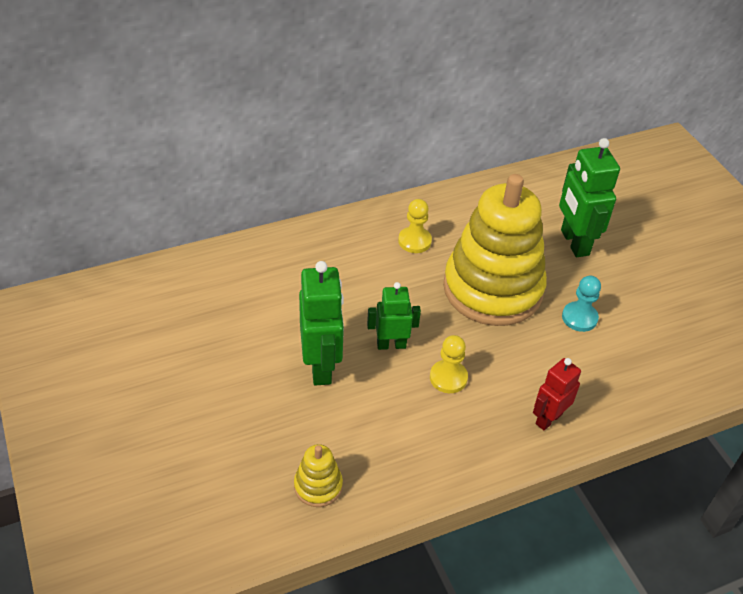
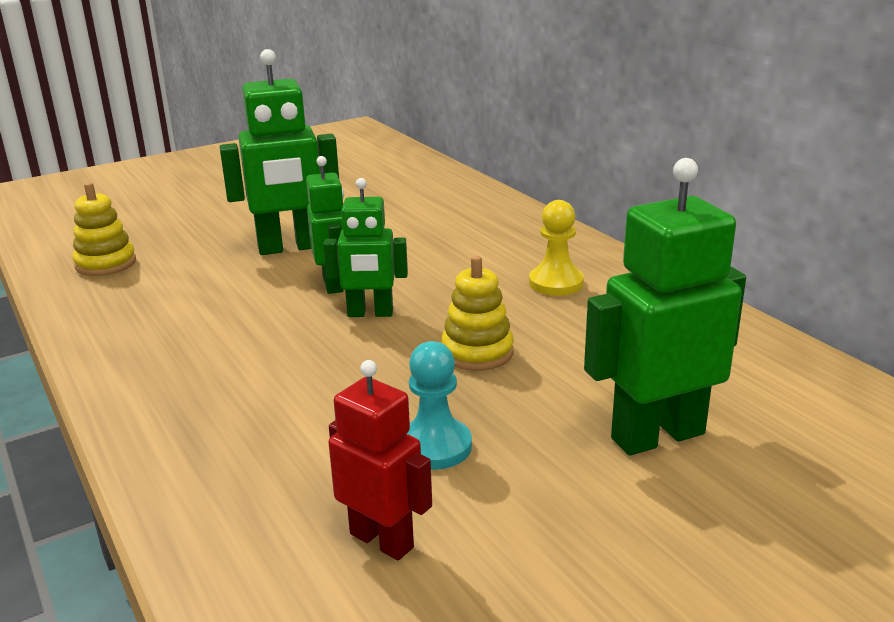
camera: 85 degrees right, 20 degrees down
(438, 329) = (370, 313): none -> green robot
(448, 378) = (273, 327): yellow pawn -> none
(492, 289) = (477, 352): yellow stacking toy -> yellow stacking toy, size x0.40
(548, 418) = (184, 418): red robot -> red robot (382, 540)

